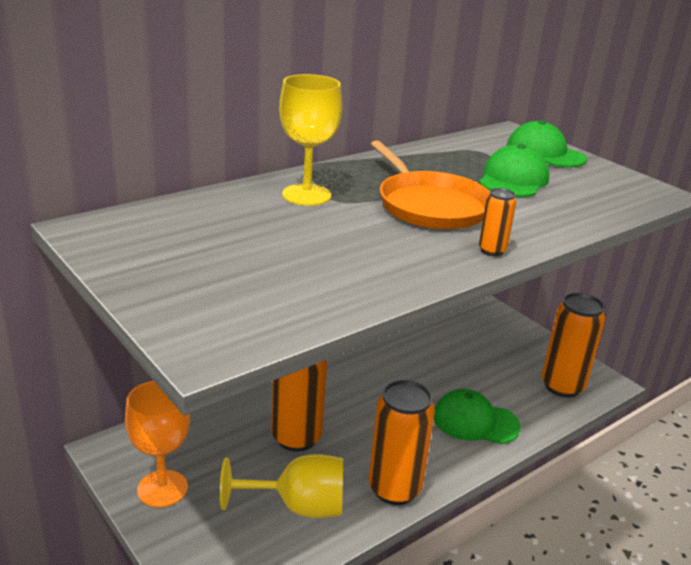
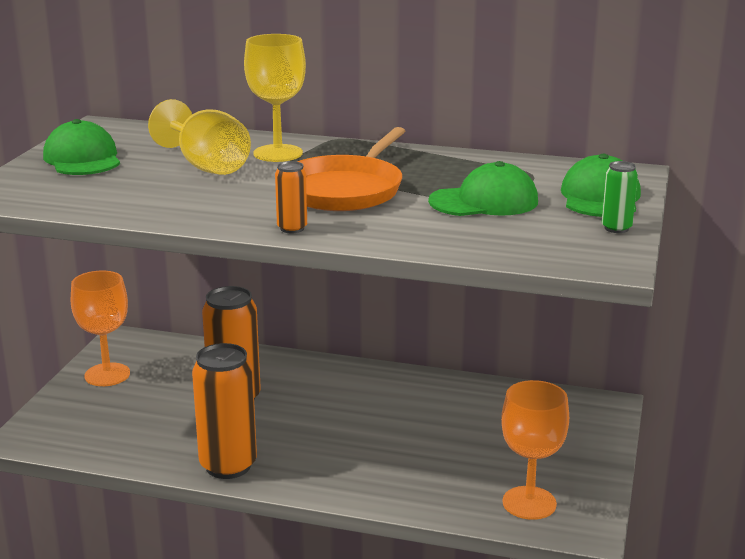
camera: 55 degrees right, 5 degrees down
(298, 506) = (153, 433): yellow goblet -> yellow goblet (206, 166)
(475, 421) = (384, 472): green cap -> green cap (82, 159)
(562, 386) = (529, 503): orange can -> orange goblet
(604, 170) = (616, 228): none -> green can

